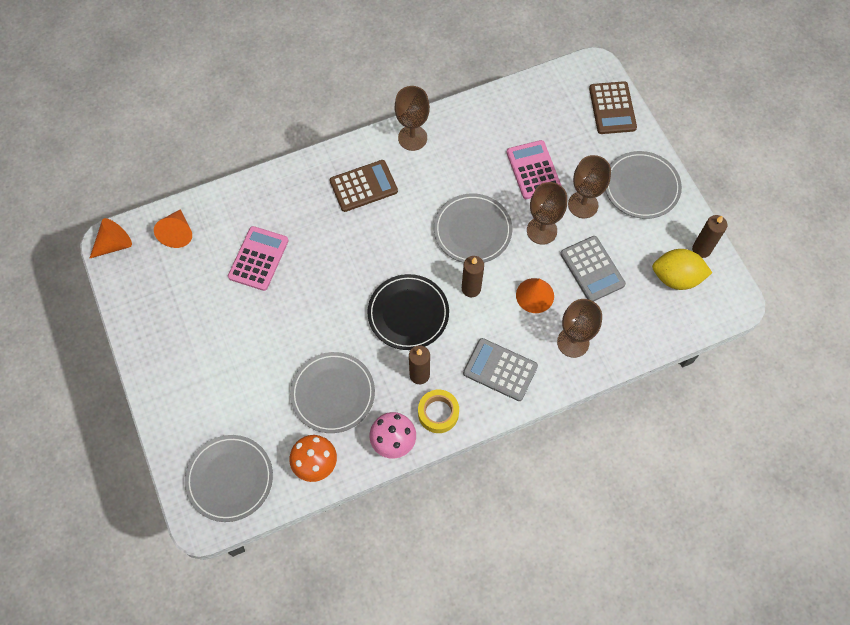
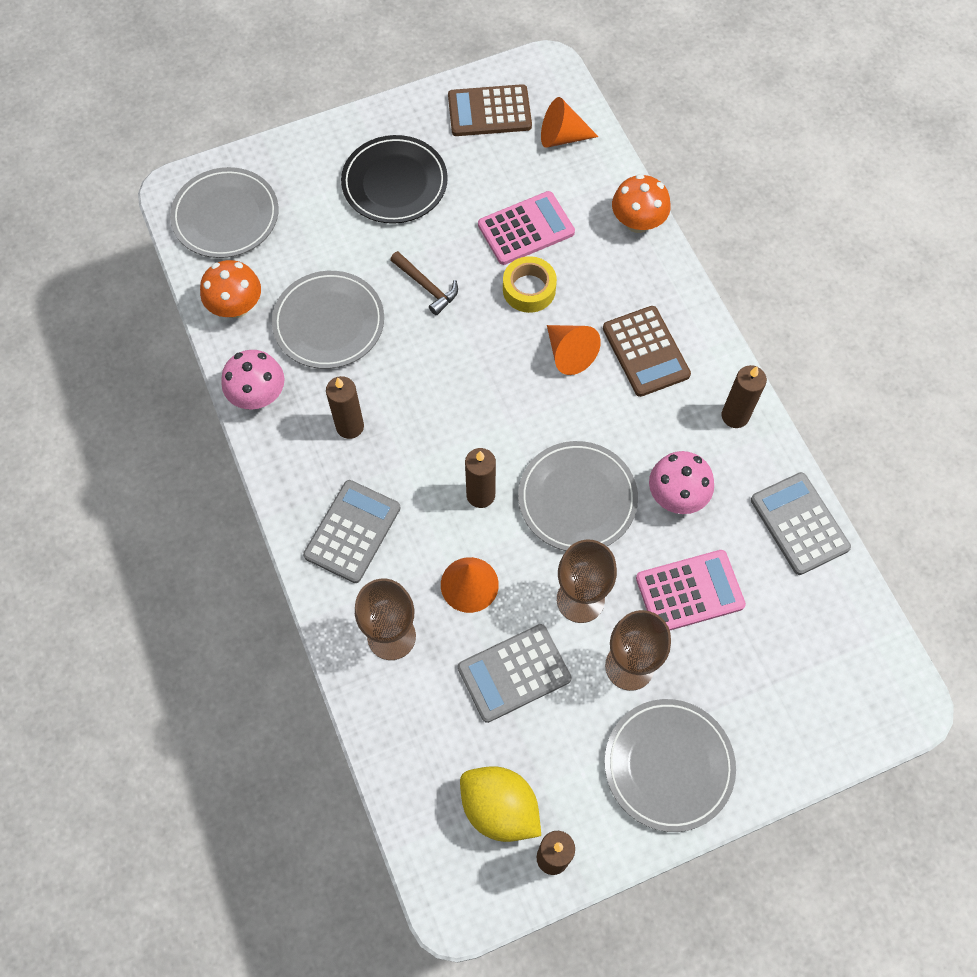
camera: 90 degrees right, 0 degrees up
(114, 244) = (544, 72): orange cone -> orange cone (569, 354)
(258, 186) = (637, 222): none -> orange mushroom
(258, 258) = (526, 229): pink calculator -> pink calculator turned 45 degrees counterclockwise
(304, 325) = (426, 286): none -> brown hammer
(408, 313) = (442, 412): black plate -> black plate (394, 183)
(412, 138) = (735, 416): brown goblet -> brown candle
(438, 413) = (293, 450): yellow tape -> yellow tape (529, 289)
(469, 173) = (676, 495): none -> pink mushroom
(486, 109) = (799, 524): none -> grey calculator
(612, 108) = (823, 728): brown calculator -> brown calculator (489, 111)
(676, 278) = (499, 808): yellow lemon -> yellow lemon turned 60 degrees counterclockwise

